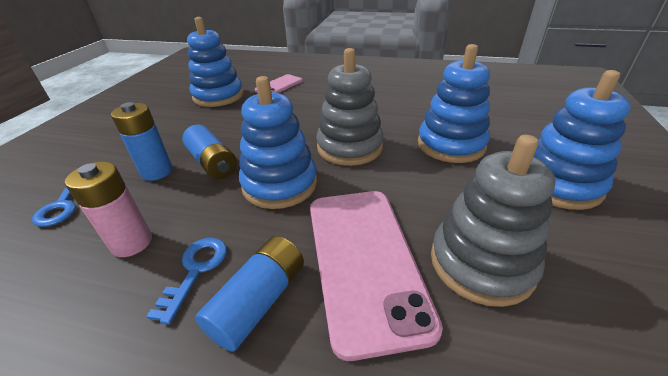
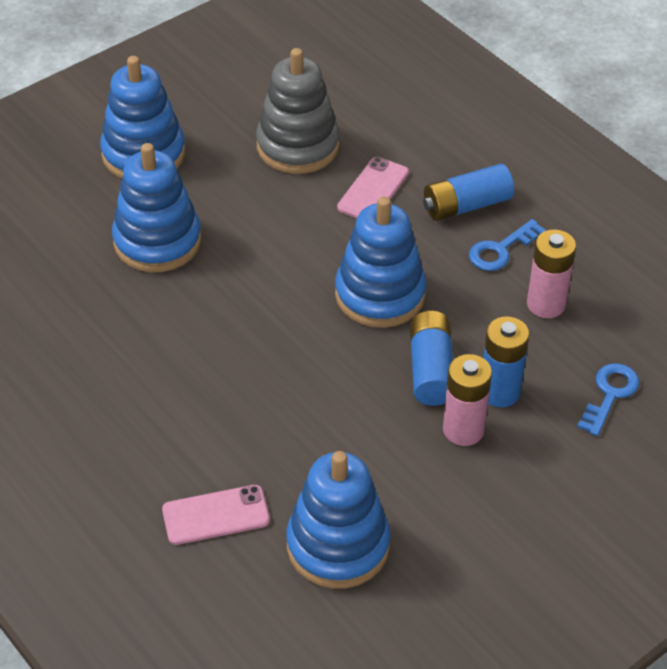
camera: 145 degrees left, 10 degrees up
(175, 147) = (463, 430): none -> pink battery
(349, 147) = (262, 302): grey stacking toy -> none
(364, 260) = (373, 190): pink phone -> pink phone, size x0.52

